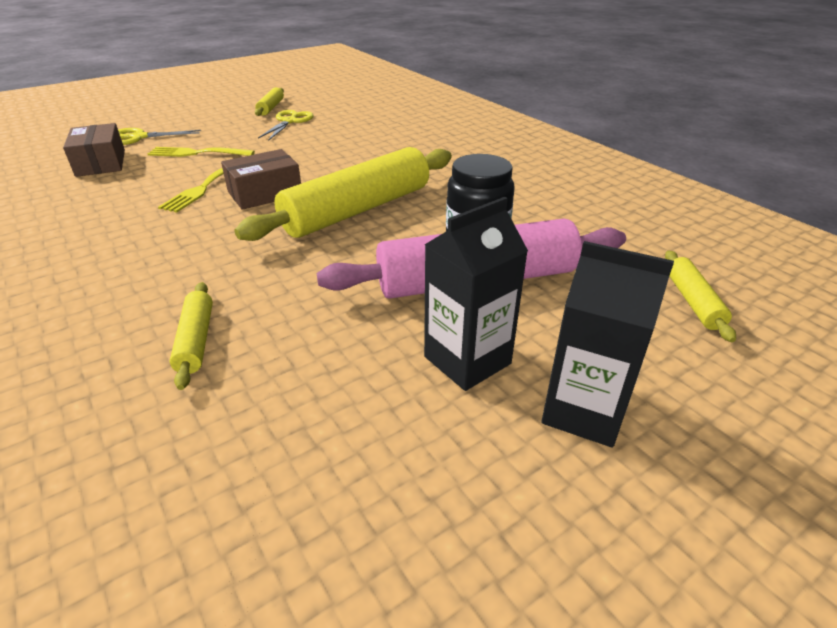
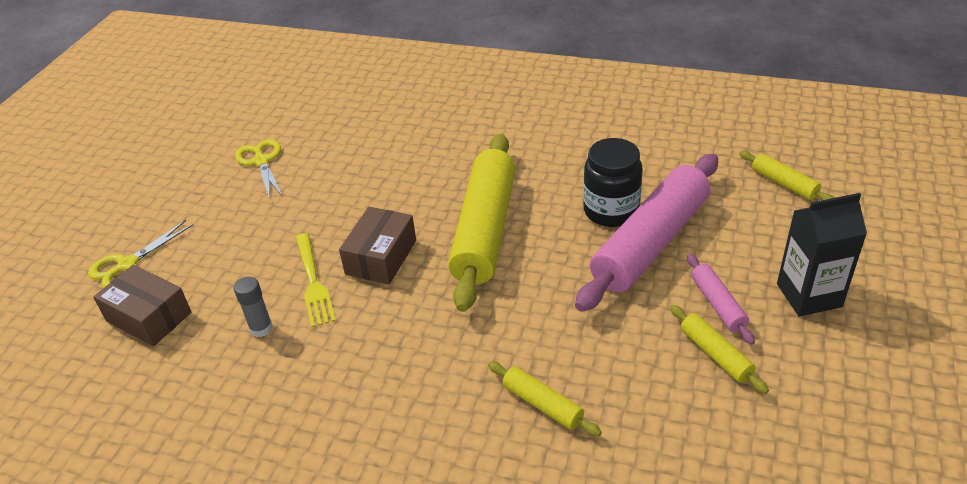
camera: 35 degrees left, 5 degrees up
(135, 195) = (261, 328): none -> grey glue stick
(197, 153) = (234, 250): yellow fork -> none
(271, 108) = (208, 152): yellow rolling pin -> yellow rolling pin (715, 354)
(467, 360) = (718, 304): black carton -> pink rolling pin

